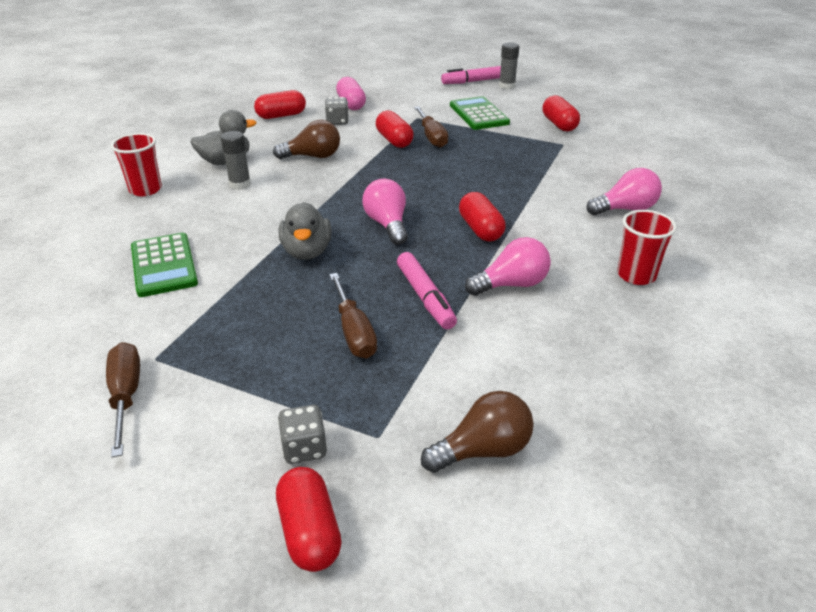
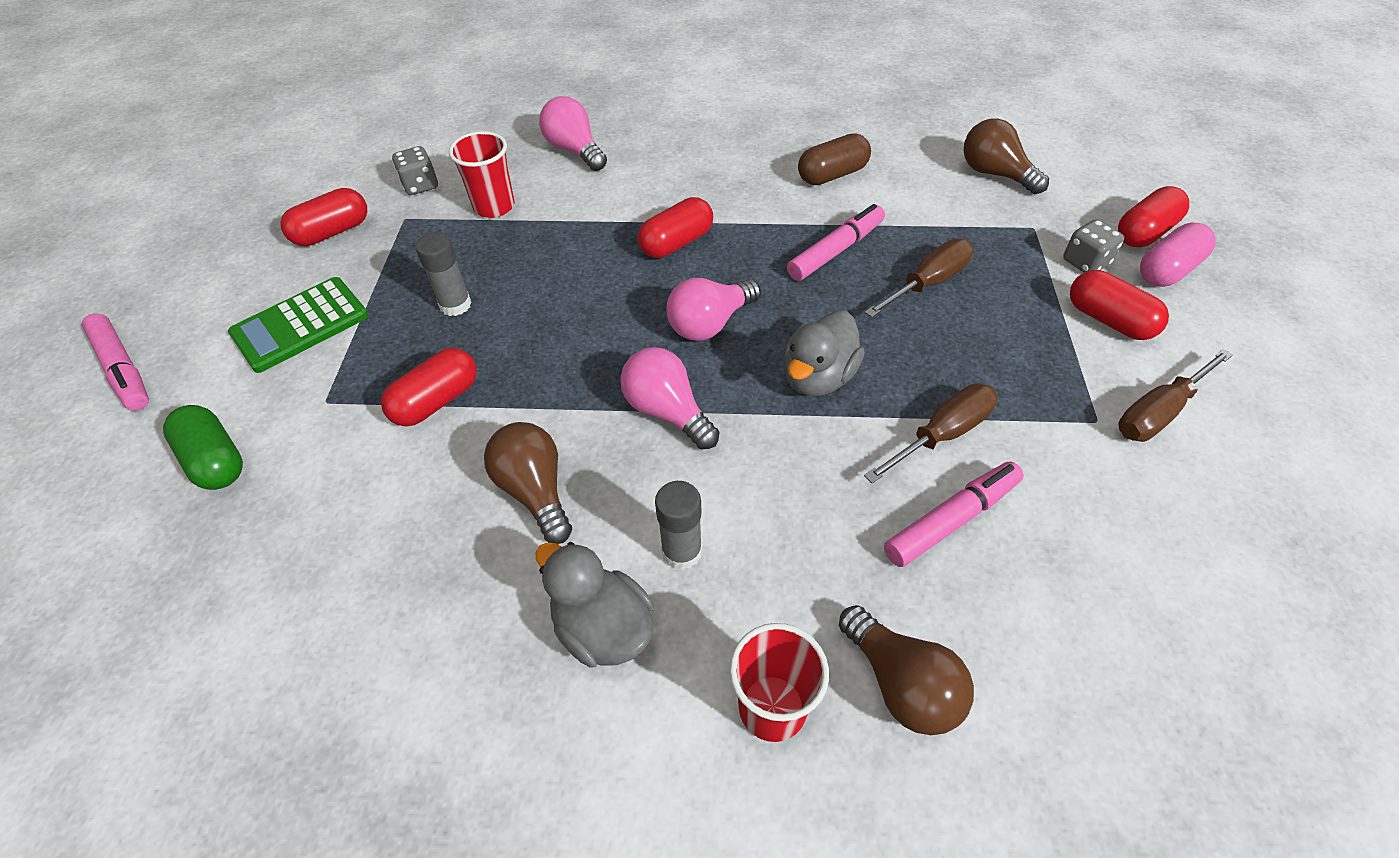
camera: 110 degrees left, 15 degrees up
(112, 222) = (901, 683): none -> brown light bulb
(164, 265) = (951, 520): green calculator -> pink marker
(281, 116) = (345, 640): red capsule -> red capsule (1109, 320)
(307, 252) = (818, 377): grey duck -> grey duck turned 150 degrees clockwise
(337, 122) = (364, 517): grey dice -> grey dice (420, 185)
(351, 104) = (262, 530): pink capsule -> pink capsule (1168, 270)
(399, 97) = (215, 460): none -> green capsule
(431, 137) = (409, 358): brown screwdriver -> brown screwdriver (941, 435)
(507, 86) = (154, 319): grey glue stick -> grey glue stick (455, 305)
(511, 284) = (772, 200): pink light bulb -> pink light bulb (667, 411)
(534, 329) = (832, 175): none -> brown capsule
(636, 275) = (705, 132): red cup -> red cup (494, 206)

